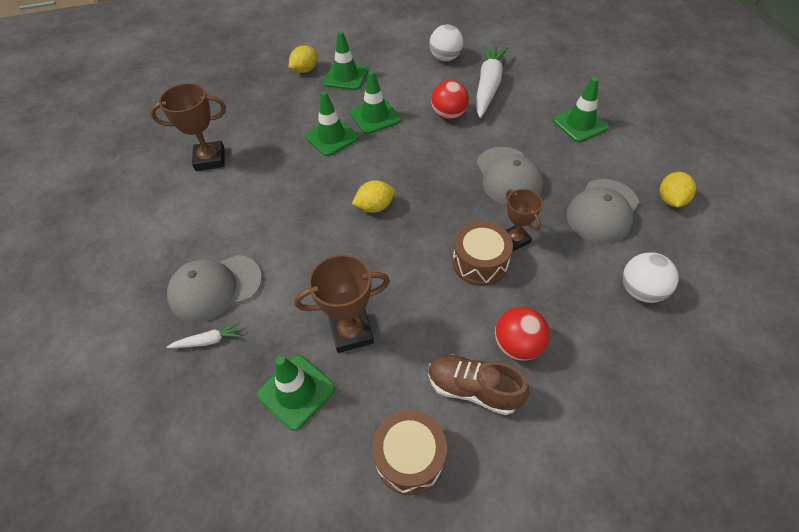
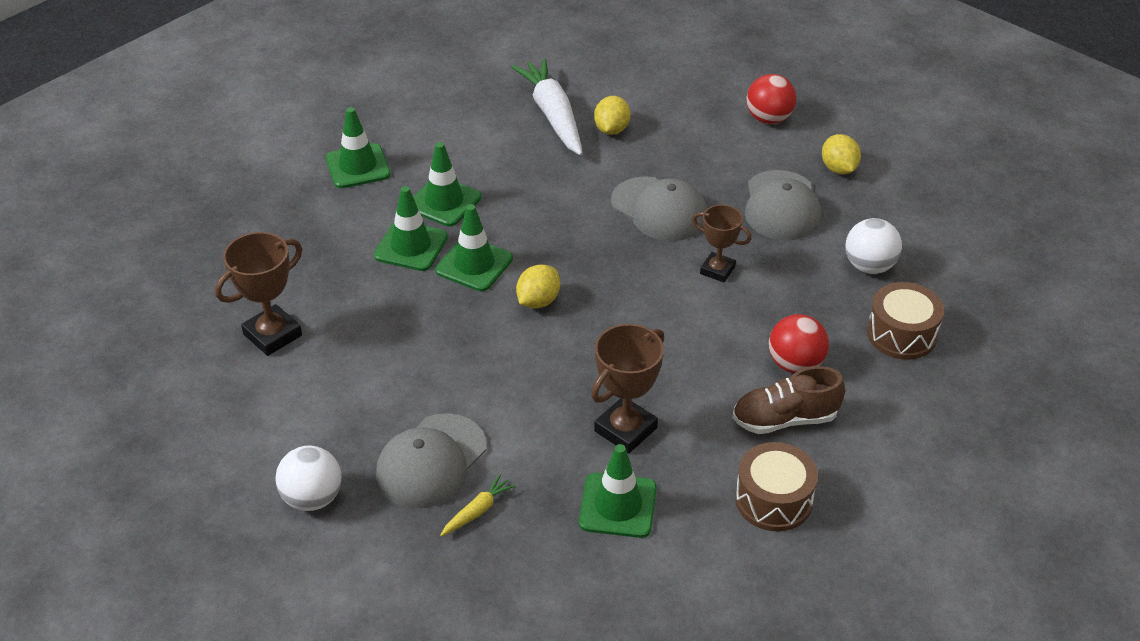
camera: 35 degrees left, 10 degrees down
(208, 340) = (477, 511): white carrot -> yellow carrot
(305, 70) = (291, 178): yellow lemon -> yellow lemon (611, 129)
(445, 58) = (469, 98): white ball -> white ball (312, 498)
(448, 115) = (534, 166): red ball -> red ball (768, 119)
(480, 263) = (700, 307): brown drum -> brown drum (901, 334)
(580, 124) = (692, 122): green traffic cone -> green traffic cone (474, 264)

